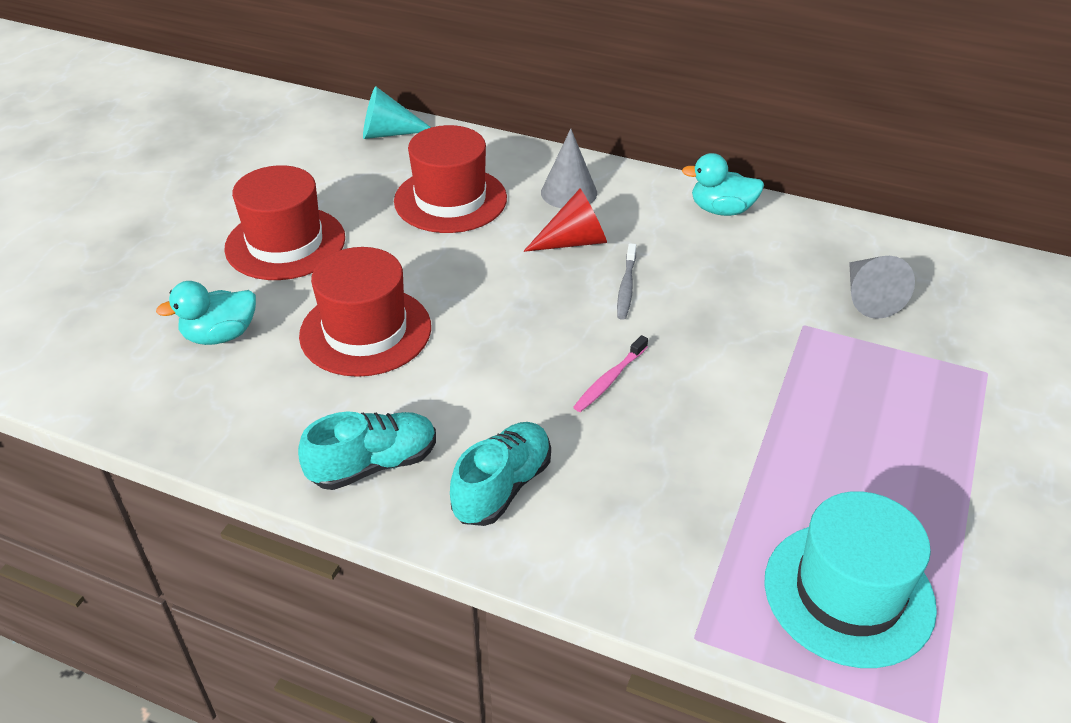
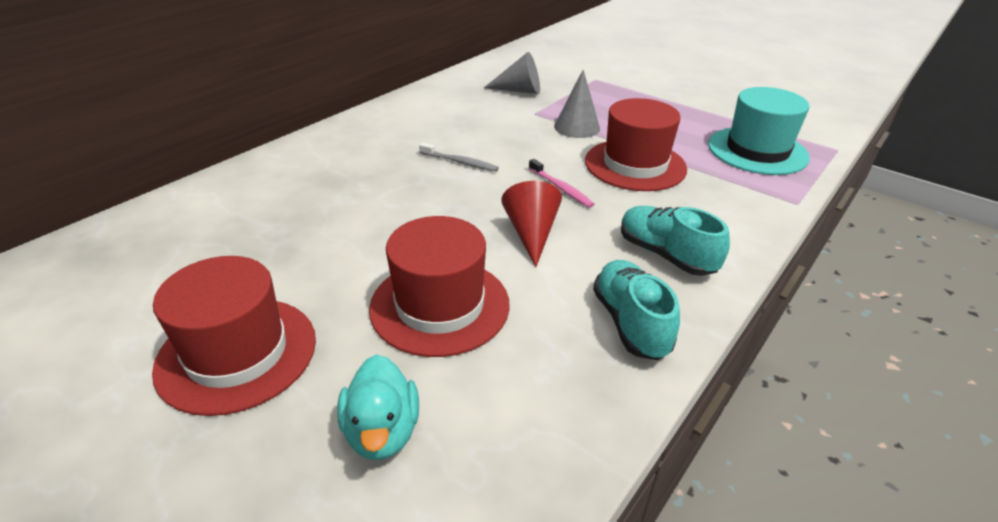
camera: 75 degrees left, 5 degrees down
(388, 133) = (97, 246): turquoise cone -> none
(450, 200) = (267, 223): red hat -> red hat (635, 165)
(569, 192) = (317, 163): grey cone -> grey cone (577, 127)
(574, 241) = (387, 172): red cone -> red cone (531, 233)
(721, 210) = (397, 111): turquoise duck -> none

